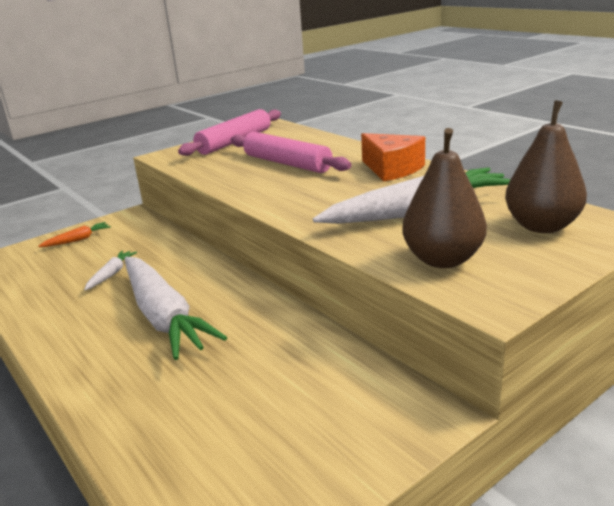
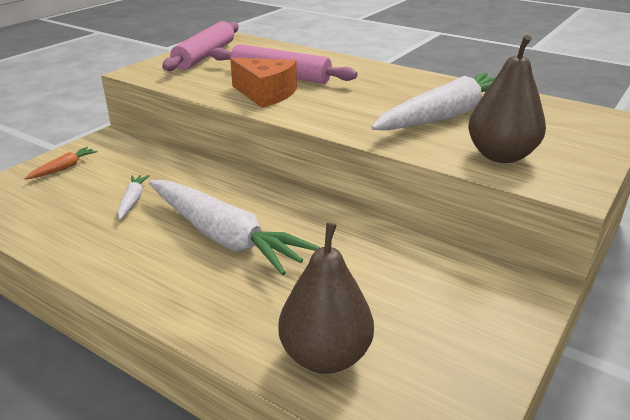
camera: 20 degrees left, 5 degrees up
(392, 169) = (387, 77): orange cheese -> orange cheese (266, 94)
(542, 226) = (556, 121): brown pear -> brown pear (325, 356)

